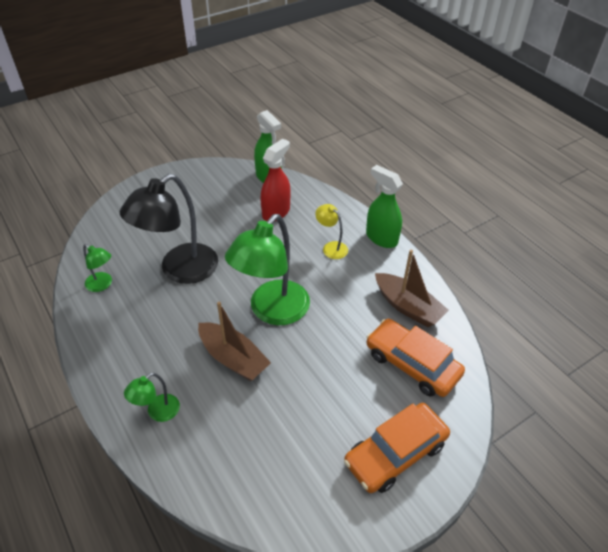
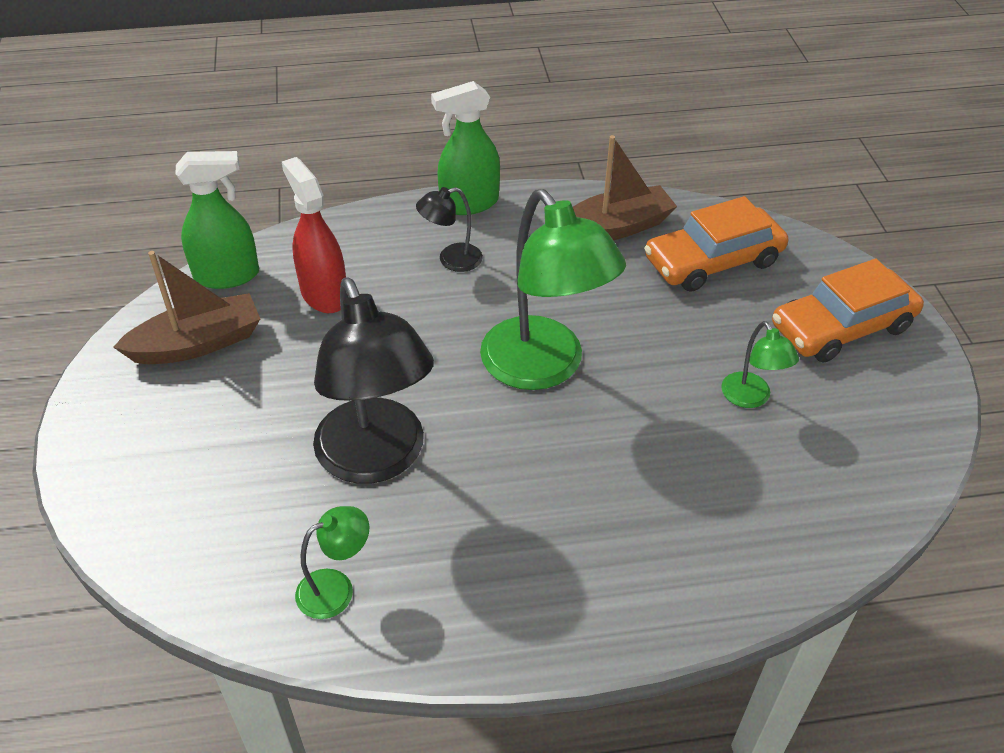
camera: 65 degrees left, 0 degrees up
(157, 412) = (678, 568): green lamp -> green lamp (751, 398)
(233, 358) = (614, 442): brown boat -> brown boat (198, 344)
(331, 247) = (451, 260): yellow lamp -> black lamp
(395, 453) = (842, 327): orange car -> orange car turned 75 degrees clockwise

